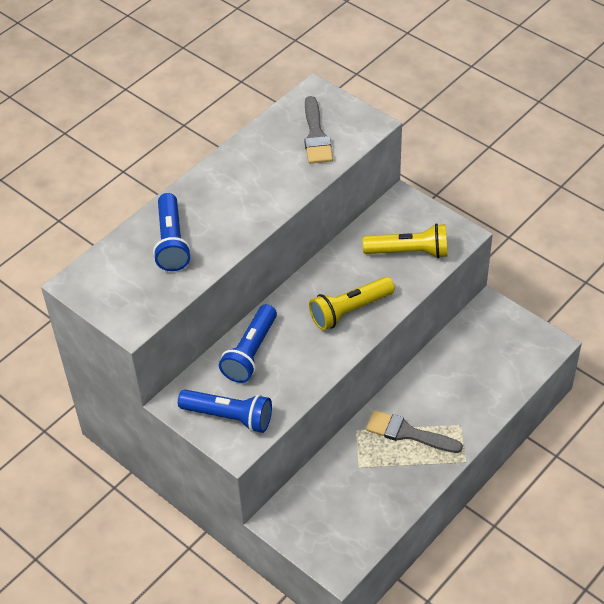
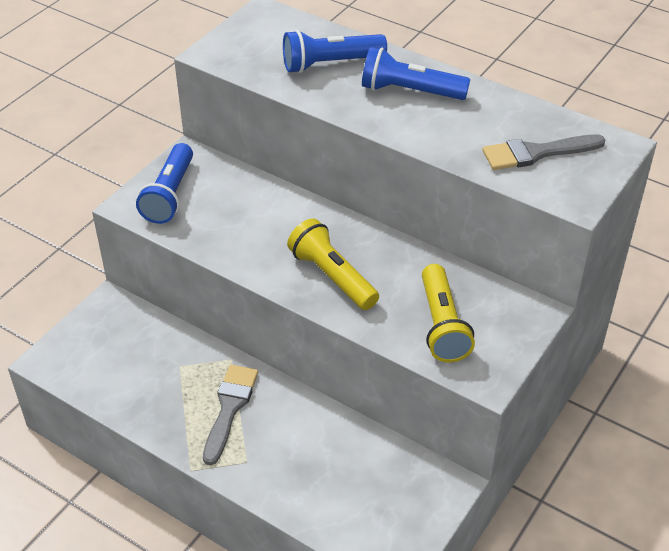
camera: 80 degrees right, 5 degrees down
(251, 352) = (259, 201): blue flashlight -> blue flashlight (410, 91)

